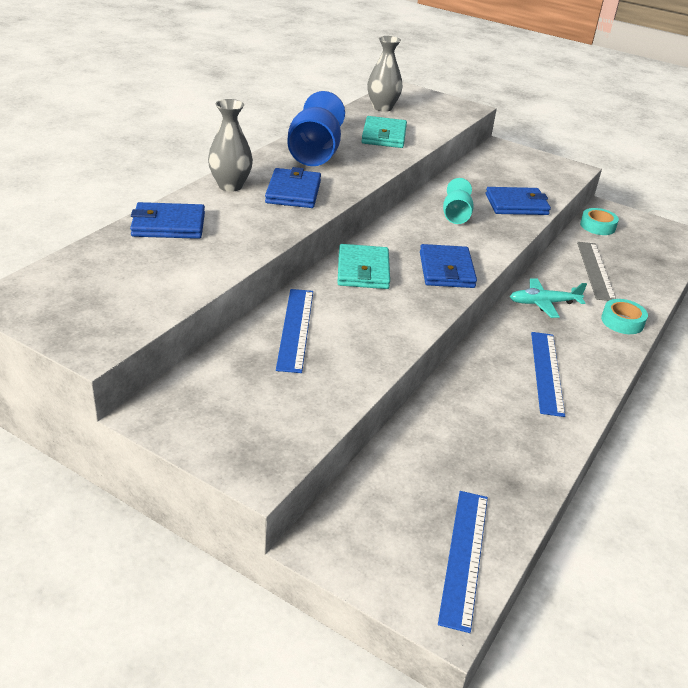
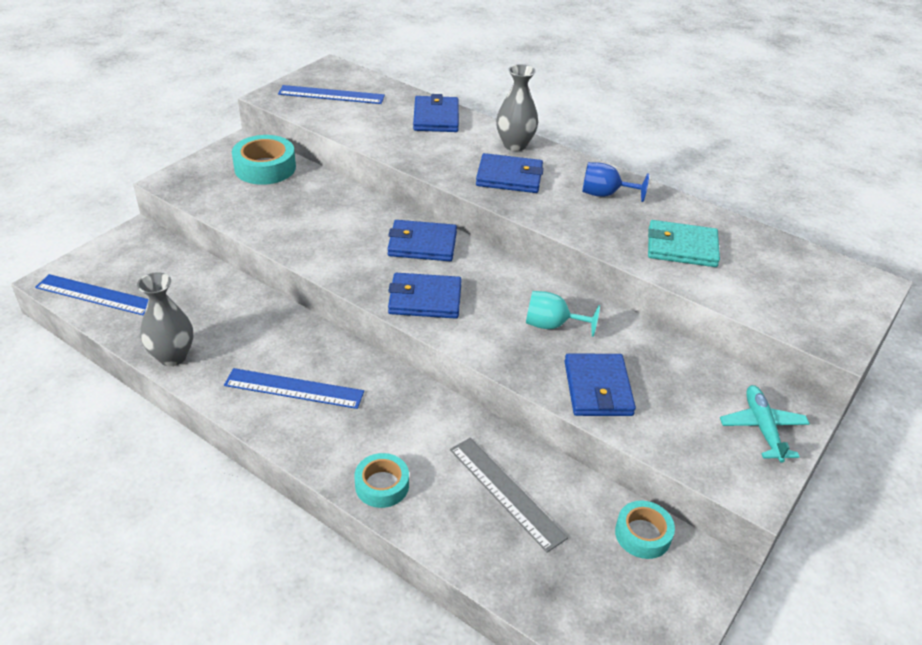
camera: 95 degrees right, 5 degrees up
(218, 385) = (265, 168): none -> turquoise tape
(295, 329) = (329, 202): blue ruler -> blue ruler (331, 95)
(315, 154) = (605, 194): blue goblet -> blue goblet, size x0.57
(363, 270) = (422, 244): turquoise wallet -> blue wallet
(382, 108) = (780, 255): grey vase -> grey vase (173, 356)
(544, 303) = (422, 416): turquoise plane -> turquoise plane (762, 428)
(595, 270) = (506, 492): grey ruler -> grey ruler turned 45 degrees clockwise

